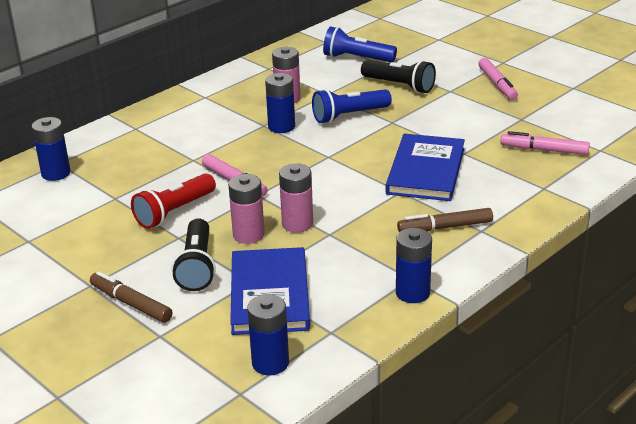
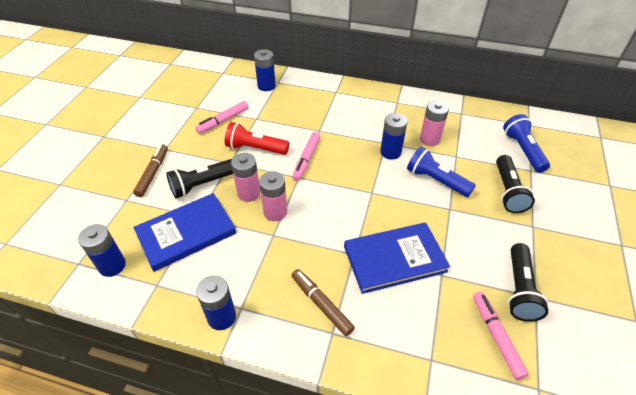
camera: 60 degrees right, 15 degrees up
(497, 84) = (577, 255): pink marker -> pink marker (223, 121)
(509, 123) = (519, 289): none -> black flashlight

